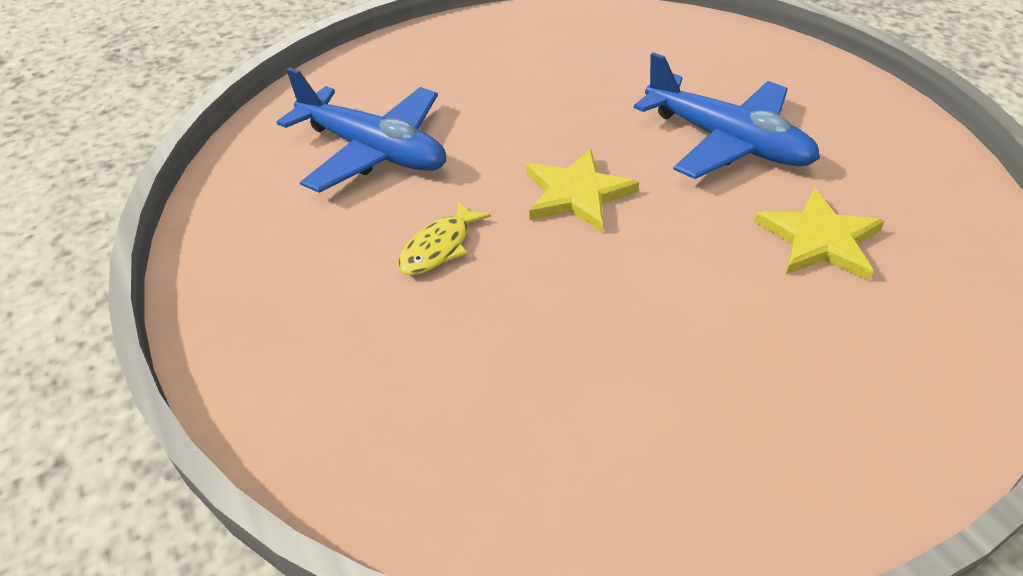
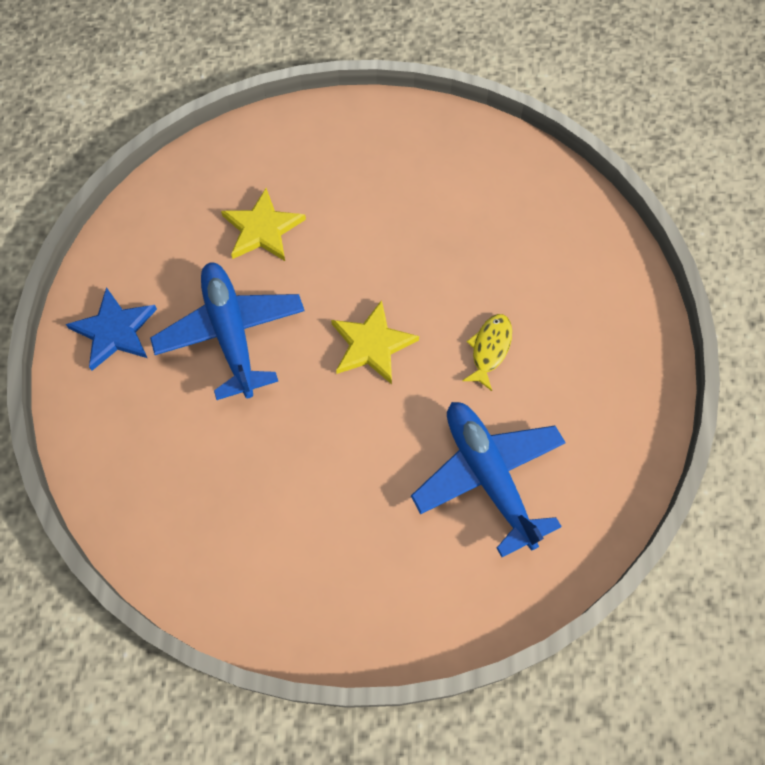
camera: 150 degrees left, 20 degrees up
(439, 247) = (489, 349): yellow fish -> yellow fish turned 45 degrees counterclockwise
(830, 100) = (115, 331): none -> blue star

